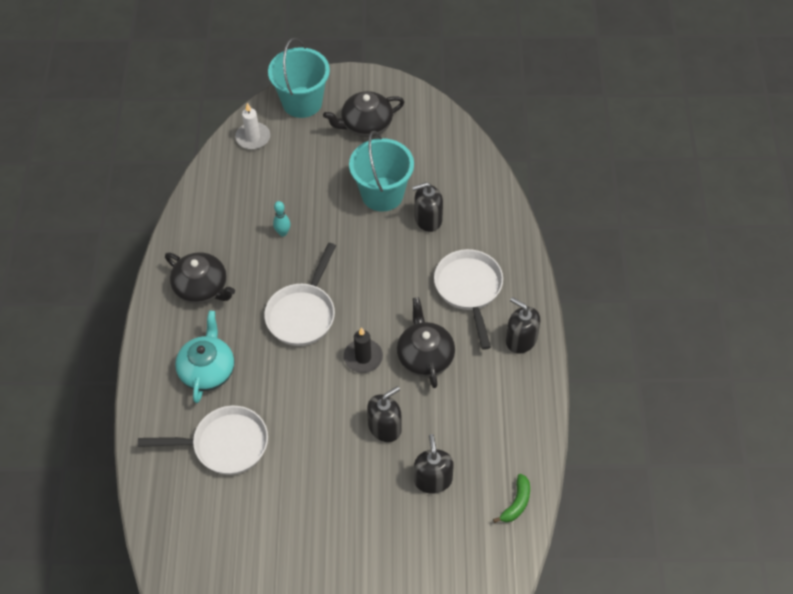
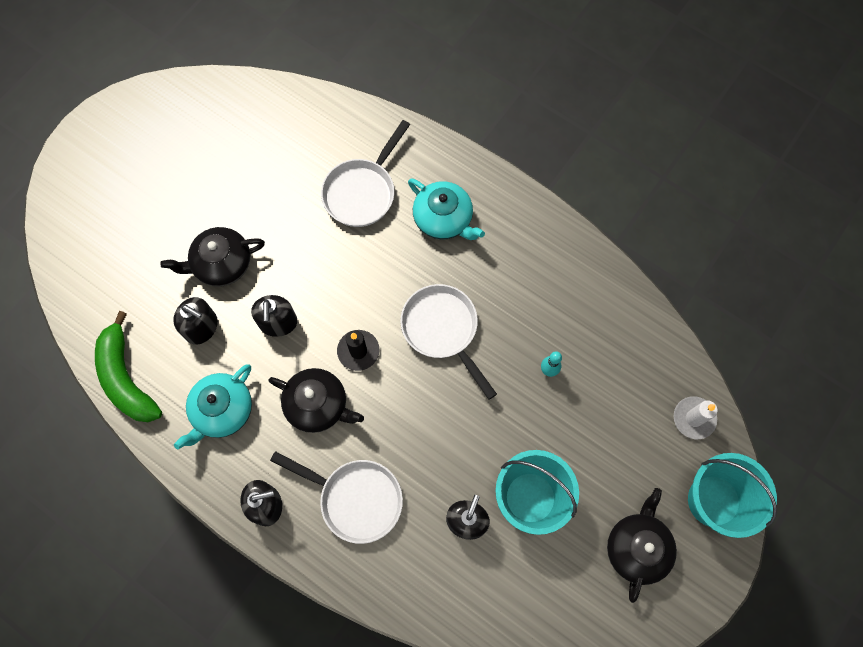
camera: 125 degrees right, 15 degrees up
(202, 288) = (535, 263): black teapot -> black teapot (221, 264)
(482, 416) = (222, 410): none -> turquoise teapot
(516, 503) = (126, 378): green banana -> green banana, size x1.99

